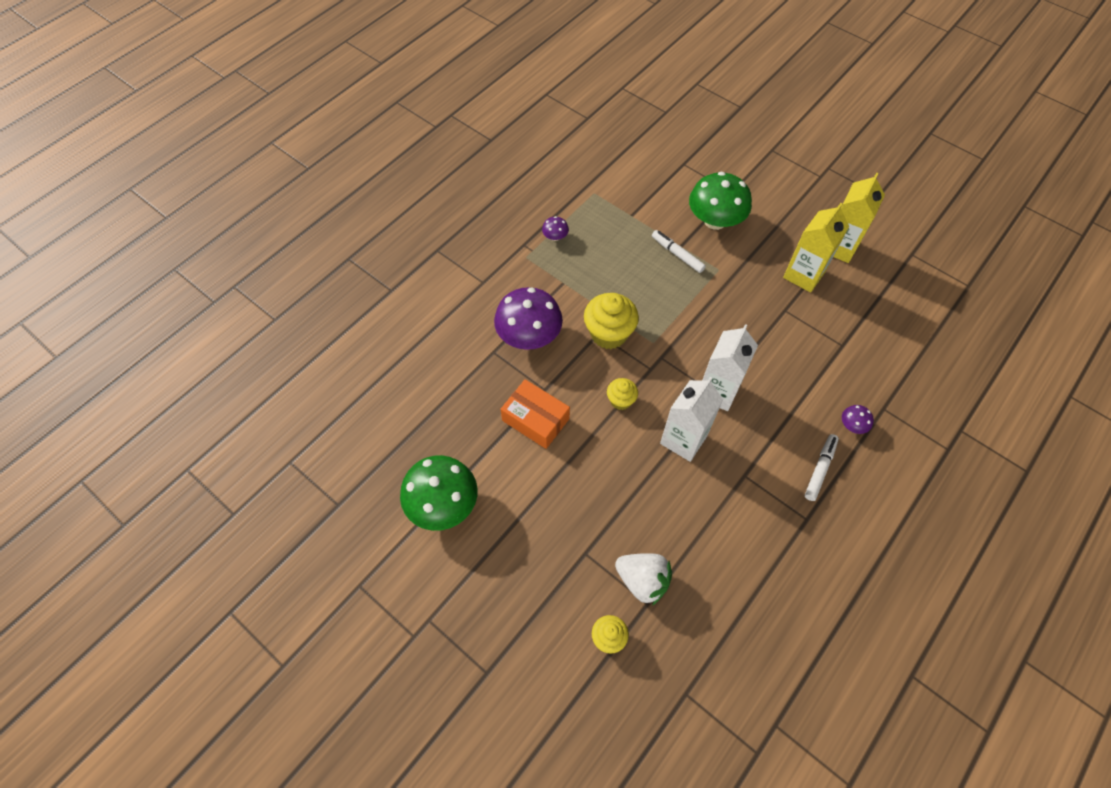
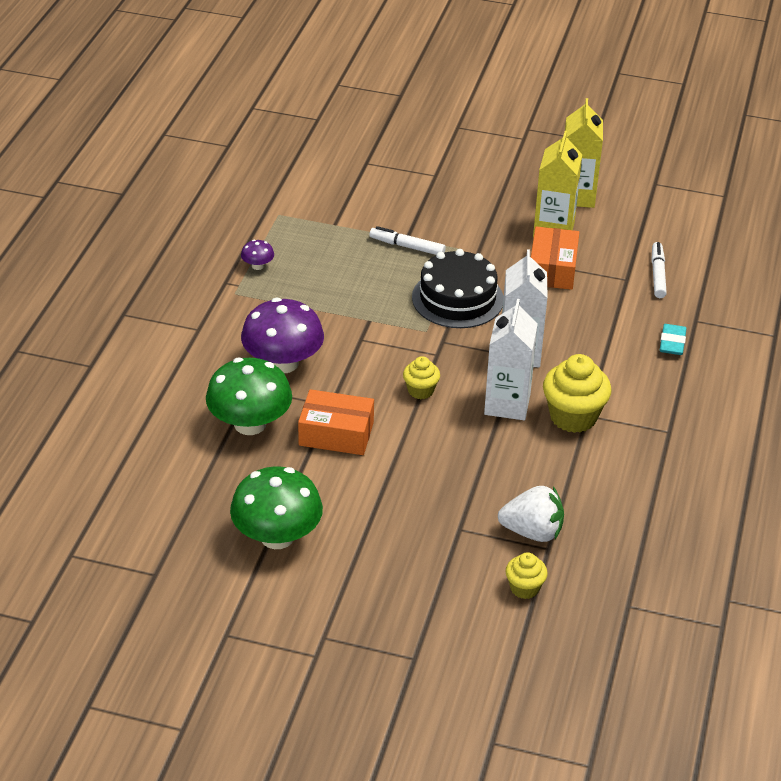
camera: 25 degrees left, 20 degrees down
(609, 334) = (372, 336): yellow cupcake -> yellow cupcake (573, 417)
(693, 318) = (457, 298): none -> black cake
(715, 220) = (431, 206): green mushroom -> green mushroom (250, 424)
(784, 314) = (552, 269): none -> orange box
(819, 469) = (659, 388): white marker -> white marker (657, 275)
(852, 425) = (672, 343): purple mushroom -> turquoise eraser

